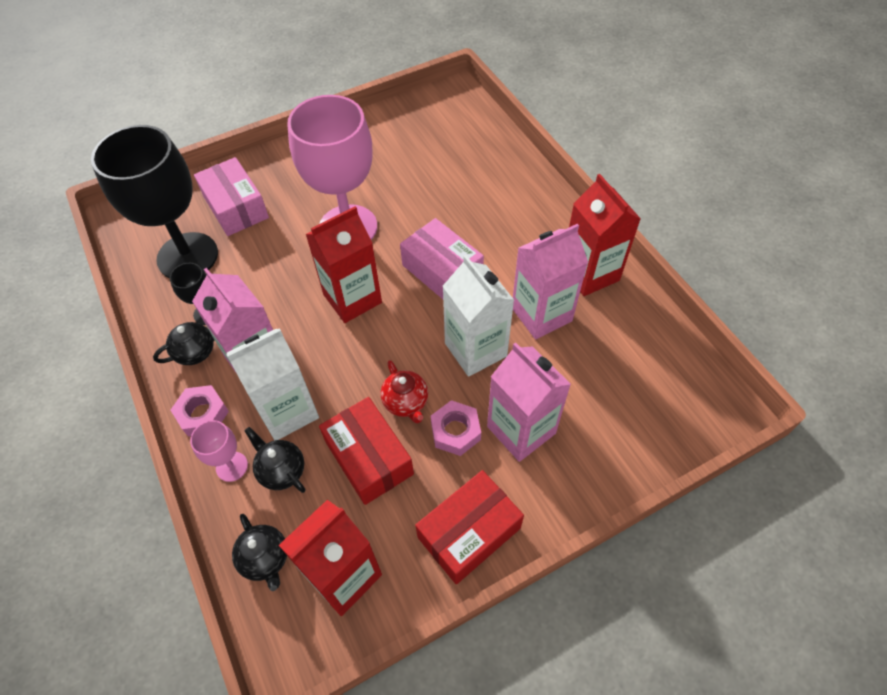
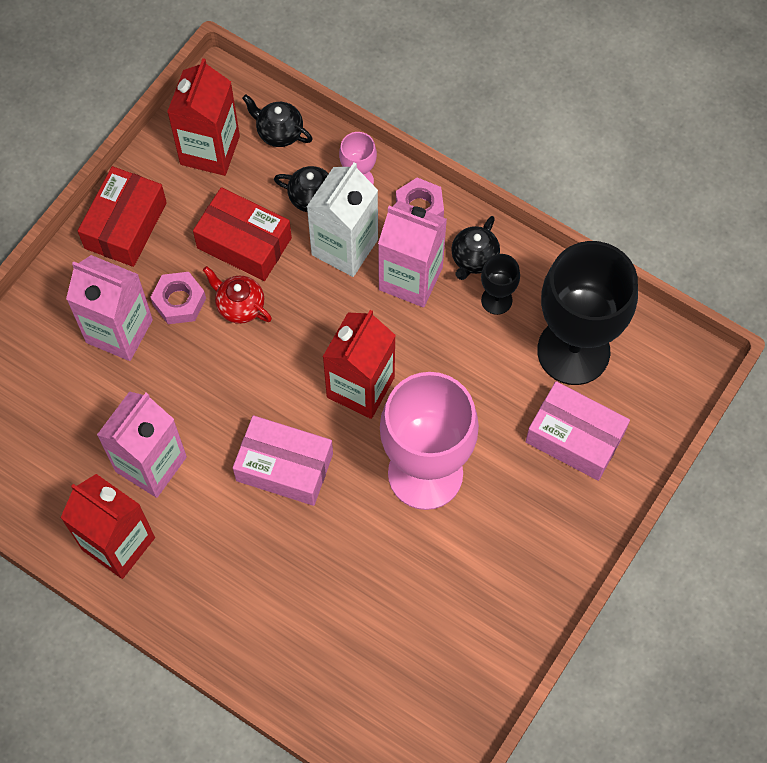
camera: 150 degrees right, 10 degrees up
(475, 350) = (201, 391): white carton -> none

